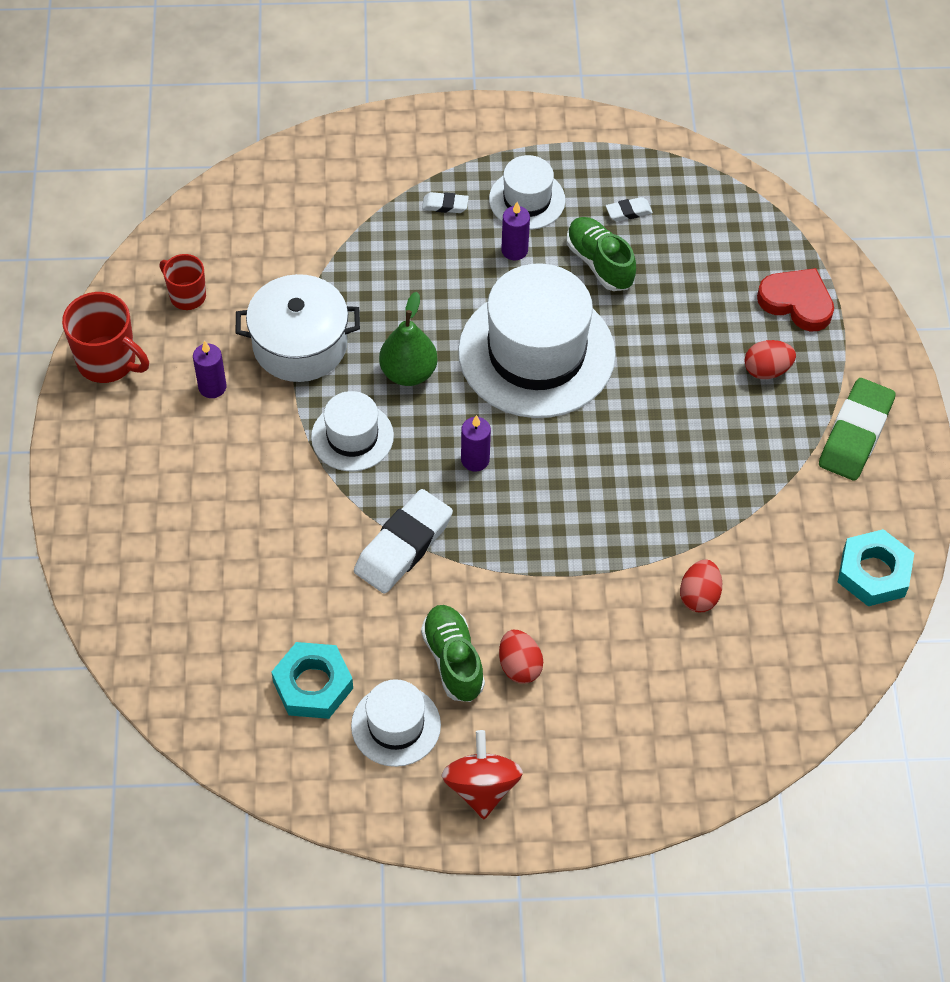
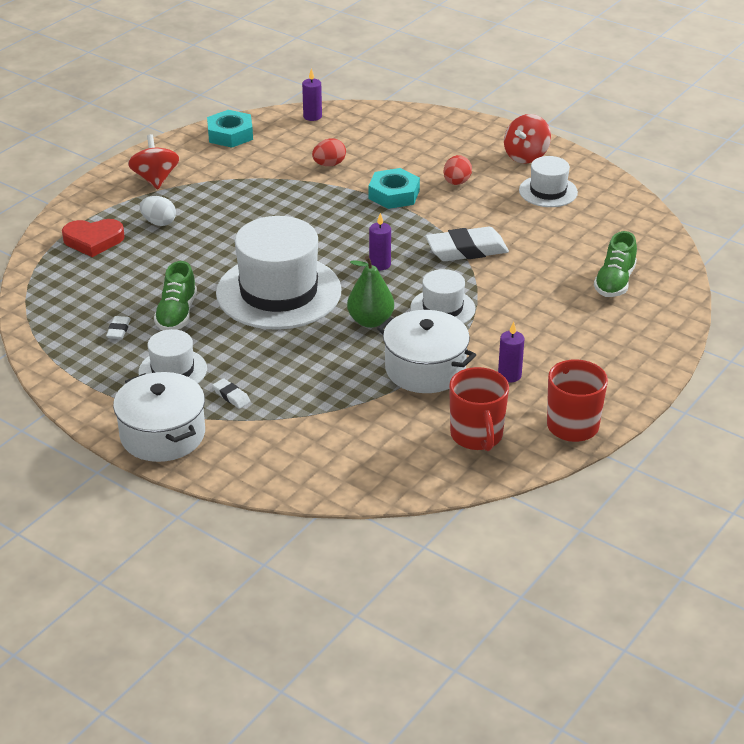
camera: 140 degrees left, 20 degrees down
(187, 296) = (477, 436): red mug -> red mug, size x1.59
(313, 685) = (579, 223): turquoise nut -> turquoise nut (394, 194)
(453, 660) = (490, 199): green shoe -> green shoe (614, 282)
(458, 134) = (162, 435): none -> white pot
(514, 250) = (220, 348): purple candle -> purple candle (312, 116)
(628, 212) = (118, 330): white eraser -> white eraser turned 75 degrees clockwise
(767, 370) = (159, 222): red egg -> white egg
(797, 302) = (93, 240): red heart -> red heart turned 75 degrees counterclockwise
(855, 434) = (155, 179): green eraser -> red spinning top

